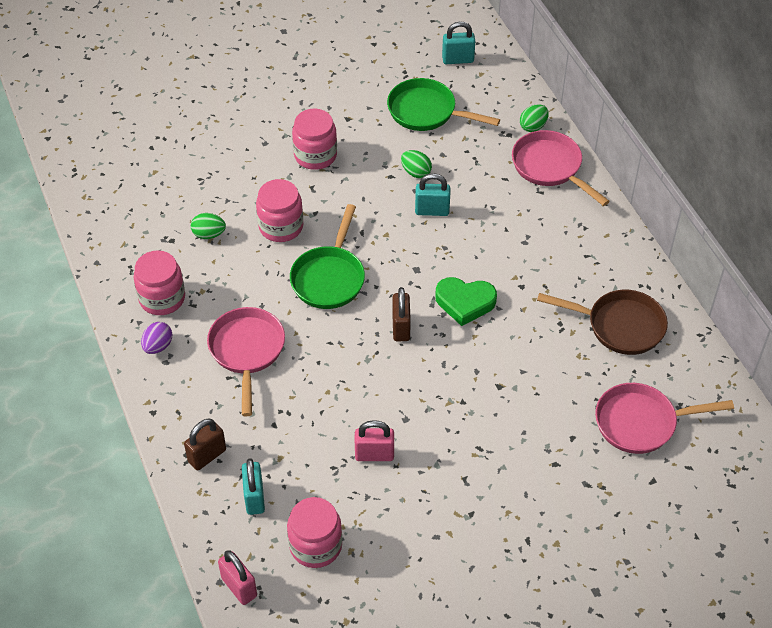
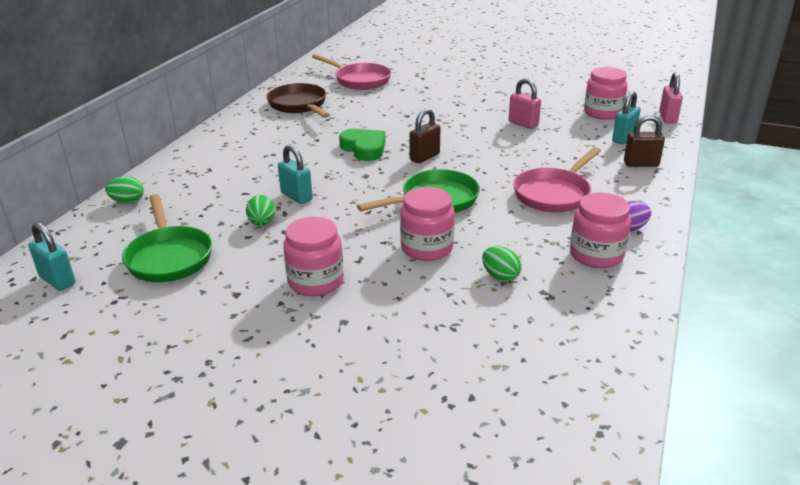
camera: 135 degrees left, 20 degrees down
(550, 167) = (174, 176): pink pan -> none

